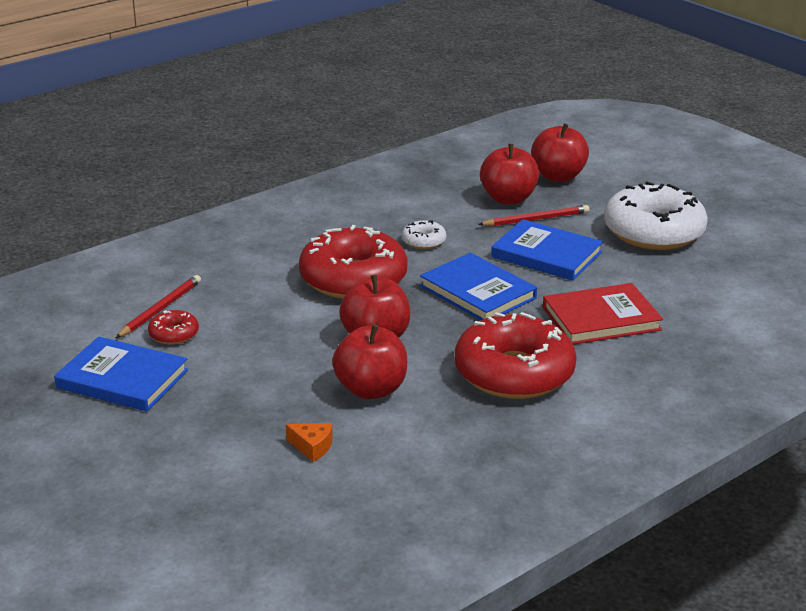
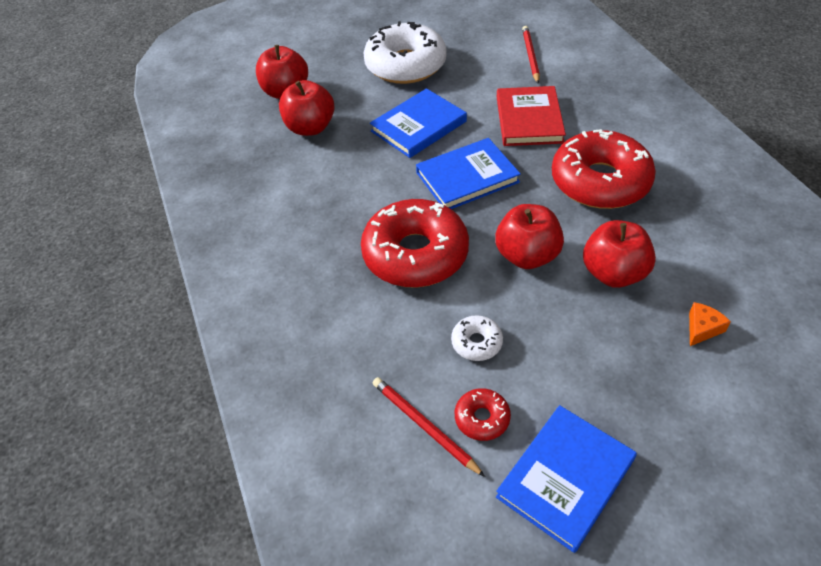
camera: 70 degrees left, 20 degrees up
(423, 241) = (363, 194): white donut -> white donut (476, 342)
(536, 219) = (355, 119): red pencil -> red pencil (530, 56)

